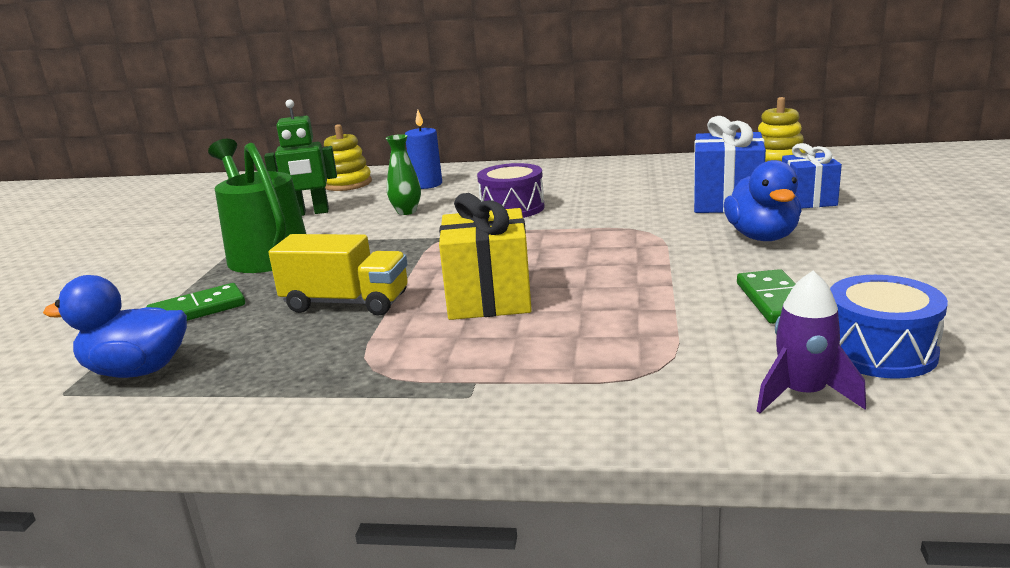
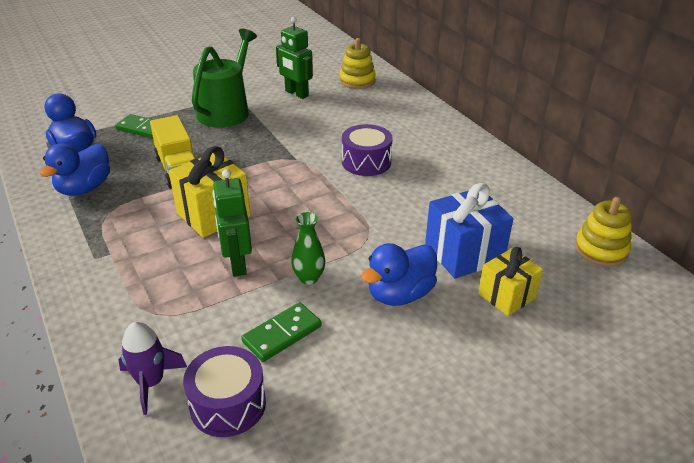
camera: 50 degrees right, 15 degrees up
(270, 378) = (84, 188): none -> blue duck
(406, 211) = (326, 125): green vase -> green vase (309, 278)
(427, 184) = (382, 109): blue candle -> none
(613, 302) = (237, 264): none -> green robot
(808, 200) = (506, 296): blue gift -> yellow gift
(880, 351) = (228, 404): blue drum -> purple drum

